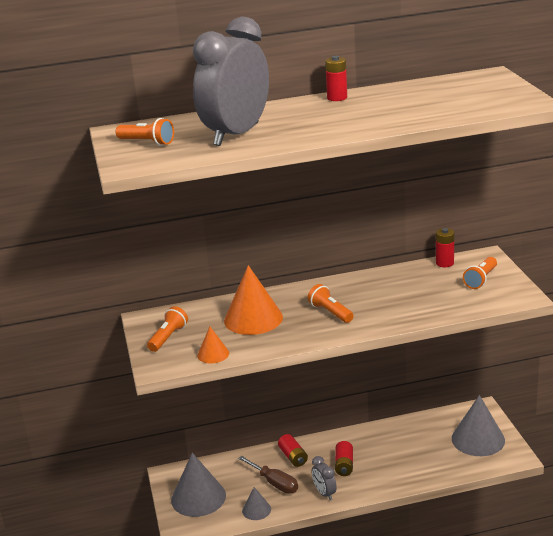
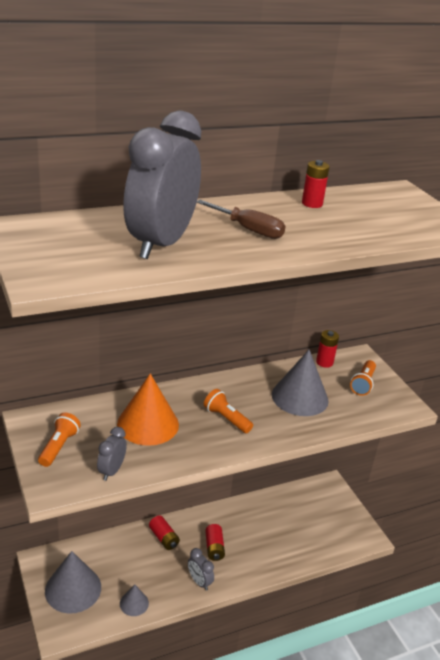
camera: 15 degrees left, 5 degrees up
(147, 142) = (57, 246): orange flashlight -> none
(213, 354) = (111, 471): orange cone -> grey clock
(274, 483) = (149, 570): brown screwdriver -> brown screwdriver (249, 230)
(337, 98) = (256, 203): red battery -> red battery (312, 203)
(478, 439) = (332, 517): grey cone -> grey cone (300, 397)

